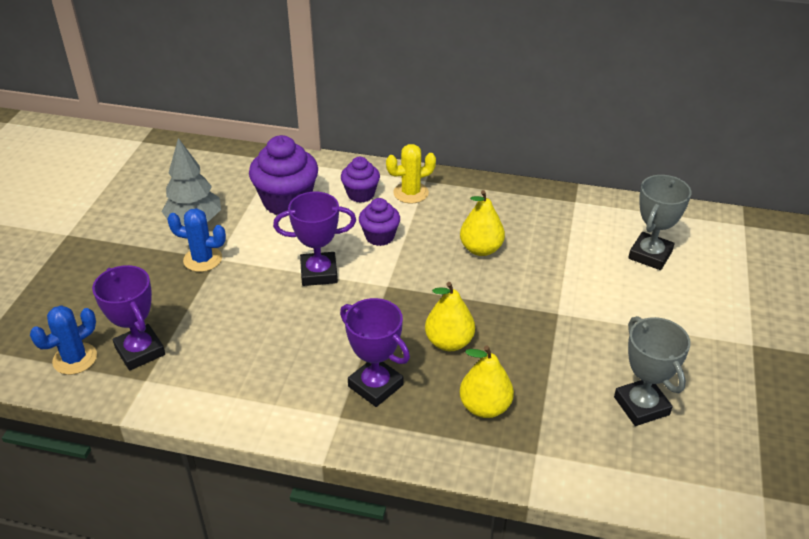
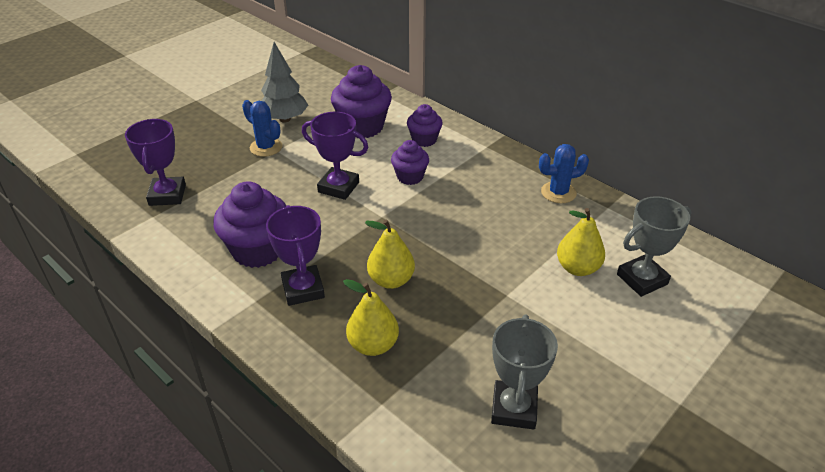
camera: 30 degrees right, 0 degrees up
(75, 359) = (124, 184): blue cactus -> blue cactus (558, 192)
(295, 367) = (258, 250): none -> purple cupcake
(411, 193) = (465, 152): yellow cactus -> none
(481, 249) = (485, 216): yellow pear -> yellow pear (577, 268)

